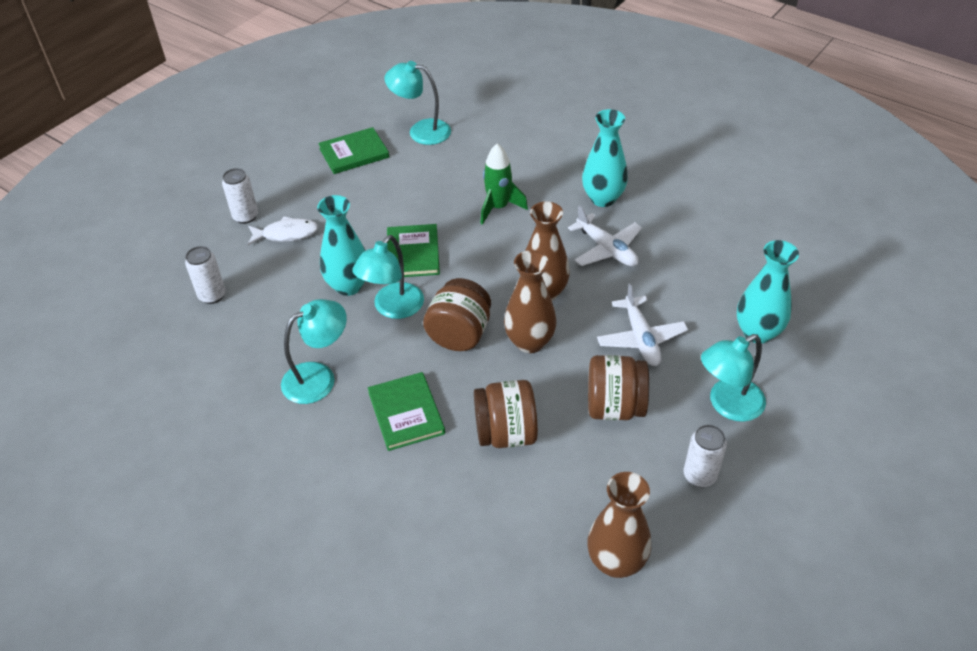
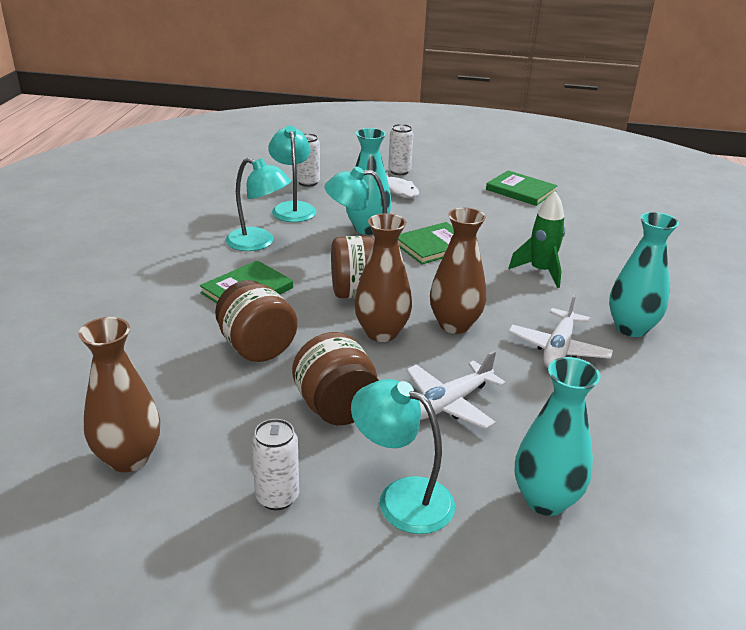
camera: 60 degrees right, 15 degrees down
(421, 131) = (588, 210): turquoise lamp -> turquoise lamp (292, 208)

